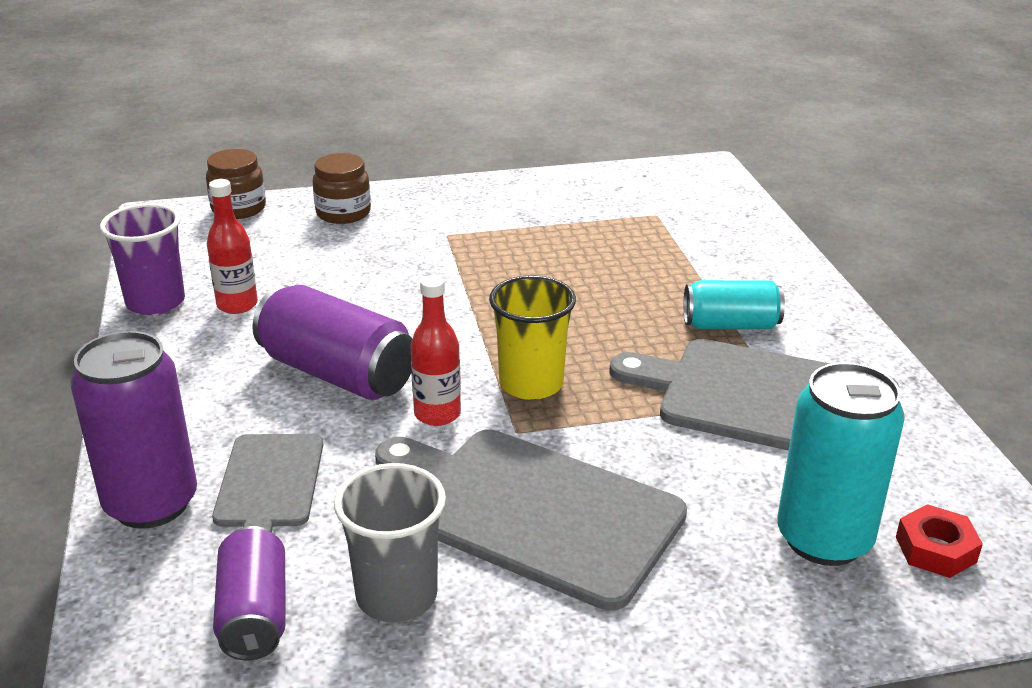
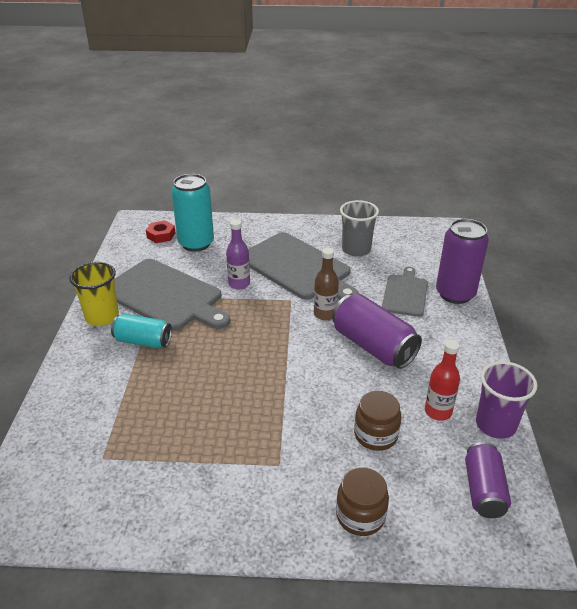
camera: 165 degrees left, 5 degrees up
(238, 208) = (458, 545): brown jar -> brown jar (376, 435)
(254, 614) = (406, 252): purple can -> purple can (483, 490)
(437, 414) = (325, 314): red bottle -> brown bottle
(531, 384) = (273, 323): yellow cup -> yellow cup (102, 317)
(642, 448) = (239, 284): none -> purple bottle

